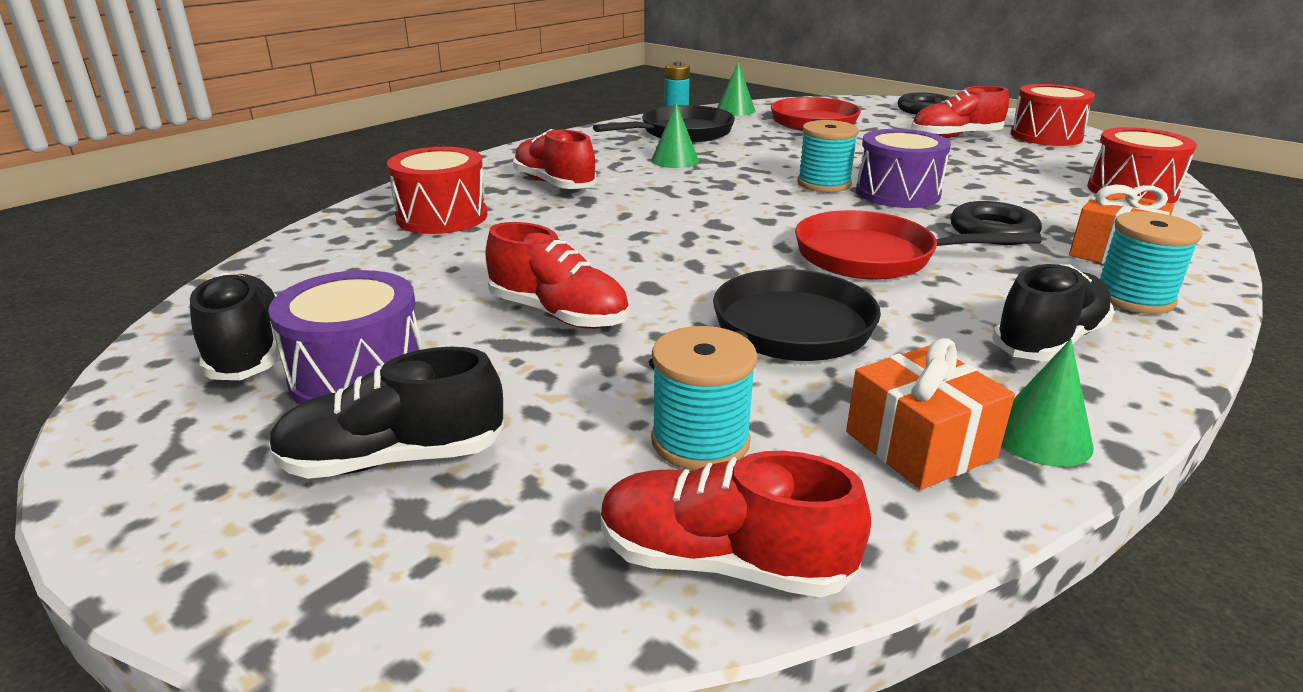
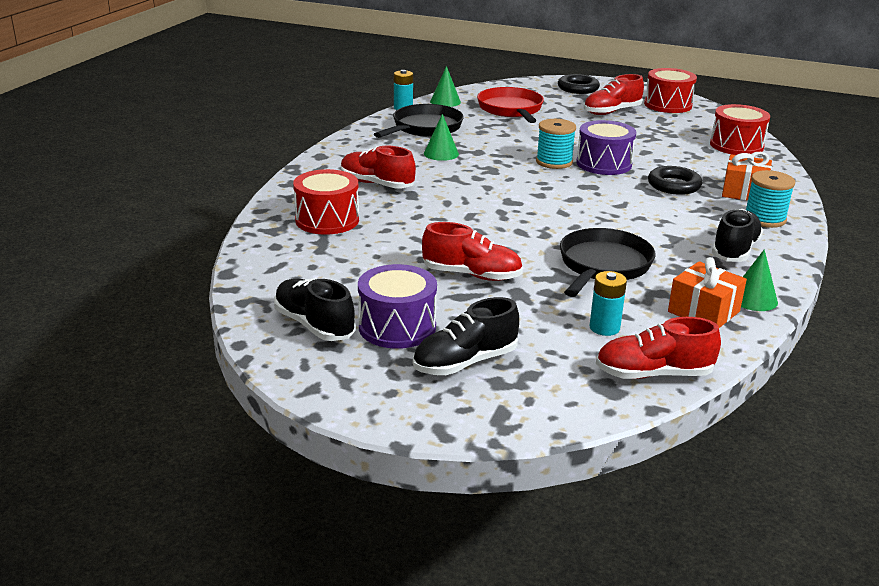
camera: 20 degrees left, 0 degrees up
(700, 441) = (604, 328): turquoise spool -> turquoise battery
(874, 257) = (619, 212): red pan -> none

